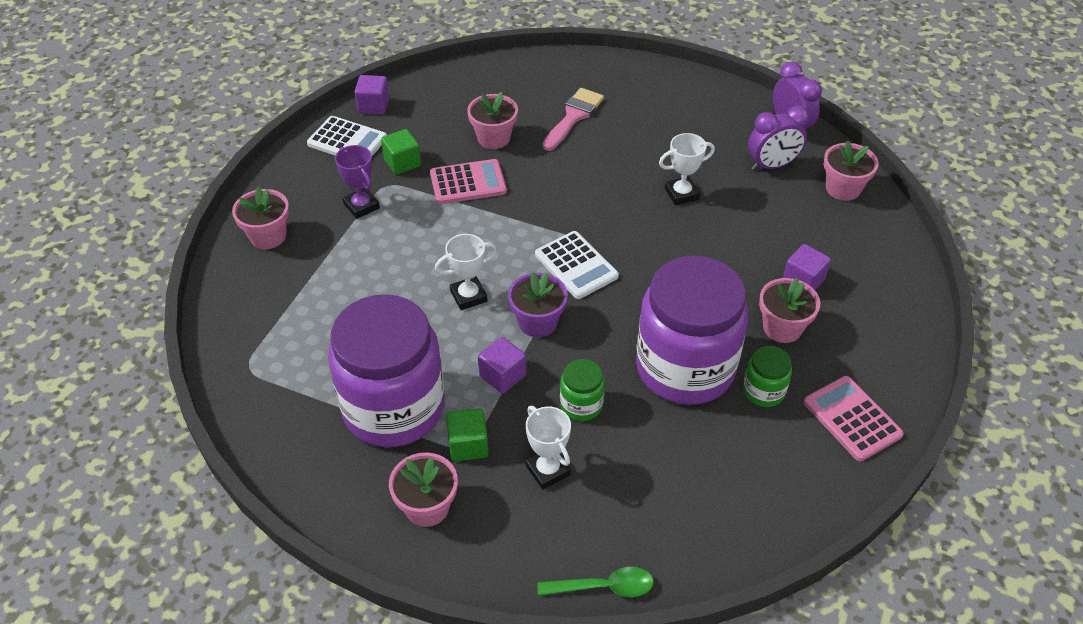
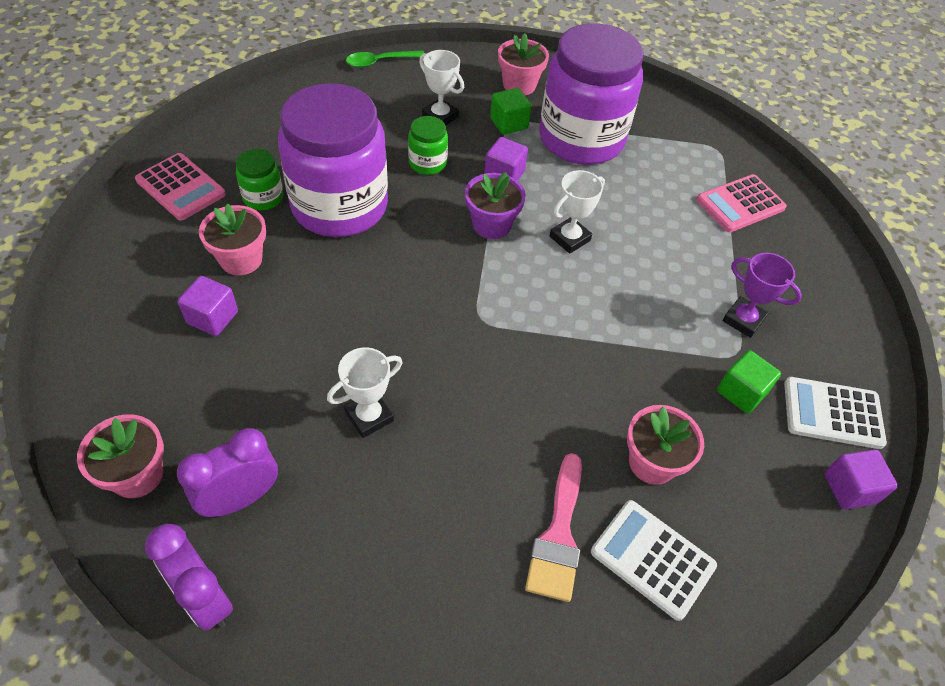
camera: 160 degrees right, 5 degrees up
(268, 236) = (807, 266): pink flower pot -> none
(468, 183) = (645, 378): pink calculator -> pink calculator (740, 204)
(576, 265) = (474, 290): white calculator -> white calculator (652, 559)

